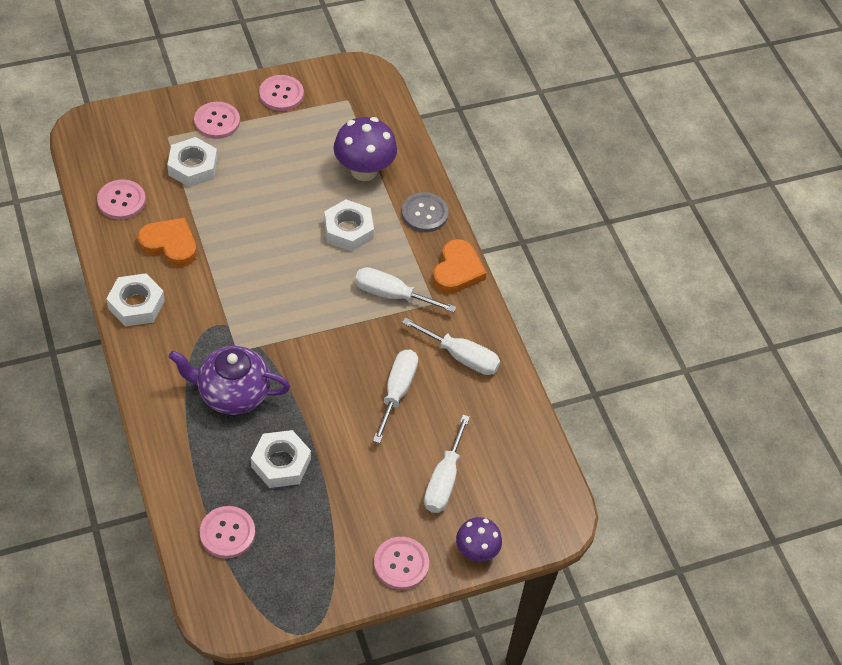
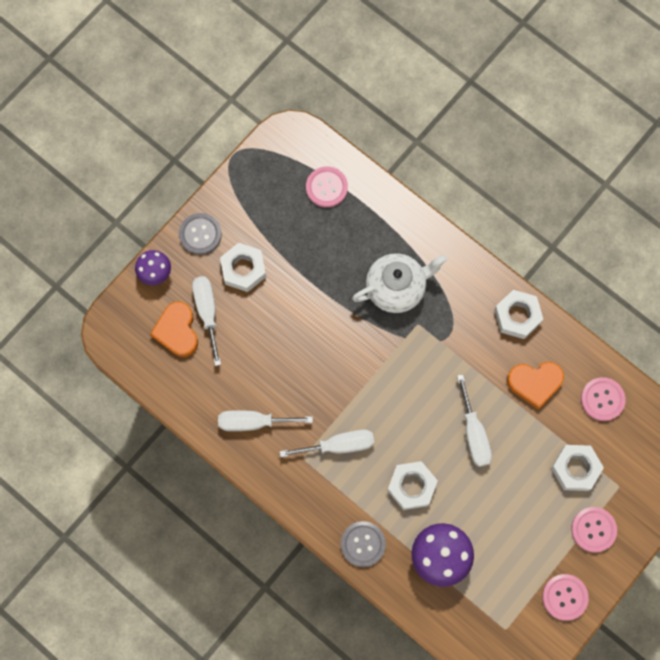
camera: 155 degrees right, 20 degrees up
(232, 393) = (396, 288): purple teapot -> white teapot
(281, 463) = (326, 257): white nut -> white nut (243, 269)
(397, 391) = (282, 362): white screwdriver -> white screwdriver (474, 433)
(401, 564) = (200, 234): pink button -> grey button
(457, 270) = (303, 502): orange heart -> orange heart (177, 331)

